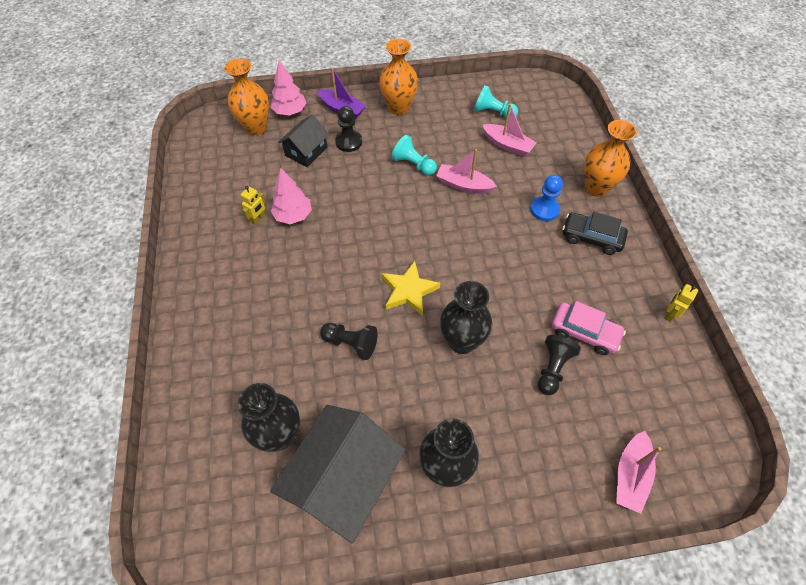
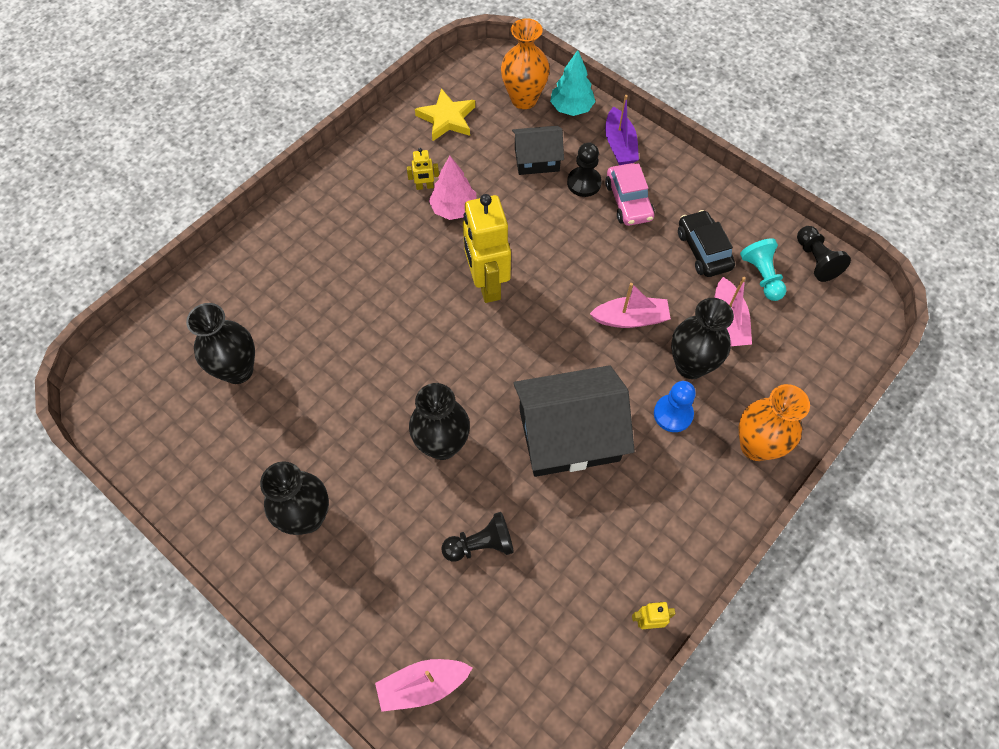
camera: 50 degrees right, 5 degrees up
(290, 111) = (571, 108): pink tree -> turquoise tree
(343, 480) = (236, 446): black house -> black house (569, 434)
(351, 343) = (363, 357): black pawn -> black pawn (815, 260)
(367, 236) = (487, 284): none -> yellow robot
(398, 108) = (674, 189): orange vase -> none
(408, 291) = (458, 362): yellow star -> yellow star (447, 118)
(413, 164) = (612, 257): turquoise pawn -> none
(463, 185) = (630, 318): pink boat -> pink boat turned 105 degrees clockwise
(520, 180) = (690, 365): none -> black vase
(584, 332) = (549, 549): pink car -> pink car (628, 201)
(591, 238) = (679, 483): black car -> black car (703, 250)

